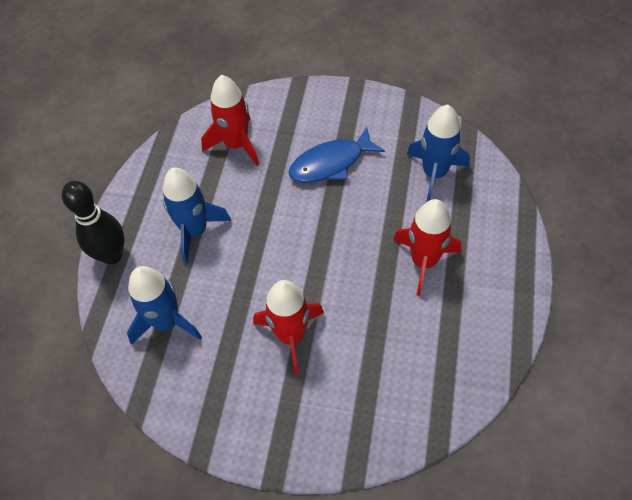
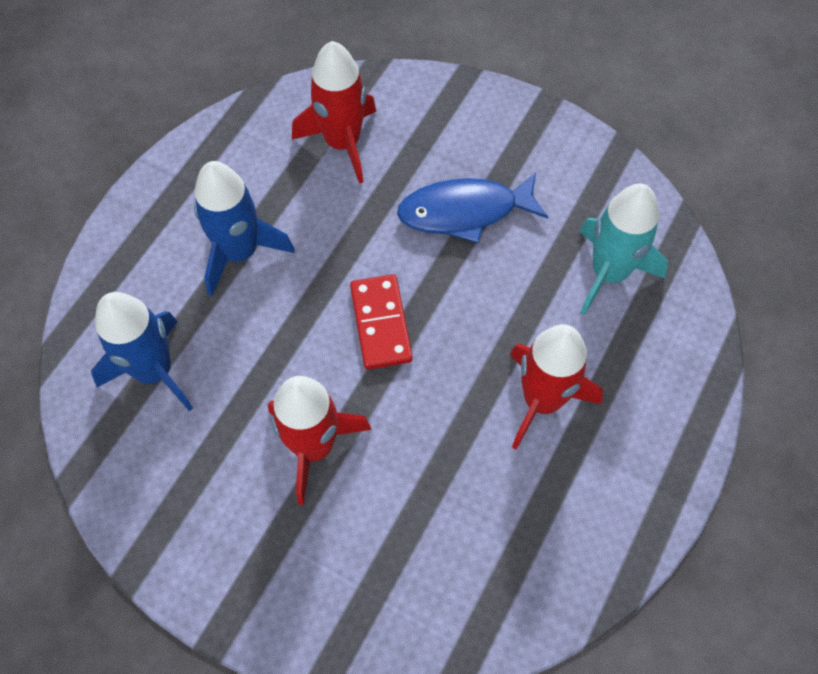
camera: 15 degrees right, 5 degrees up
(112, 255) = (117, 251): black bowling pin -> none
(304, 246) = (381, 323): none -> red domino
(434, 173) = (609, 273): blue rocket -> turquoise rocket

